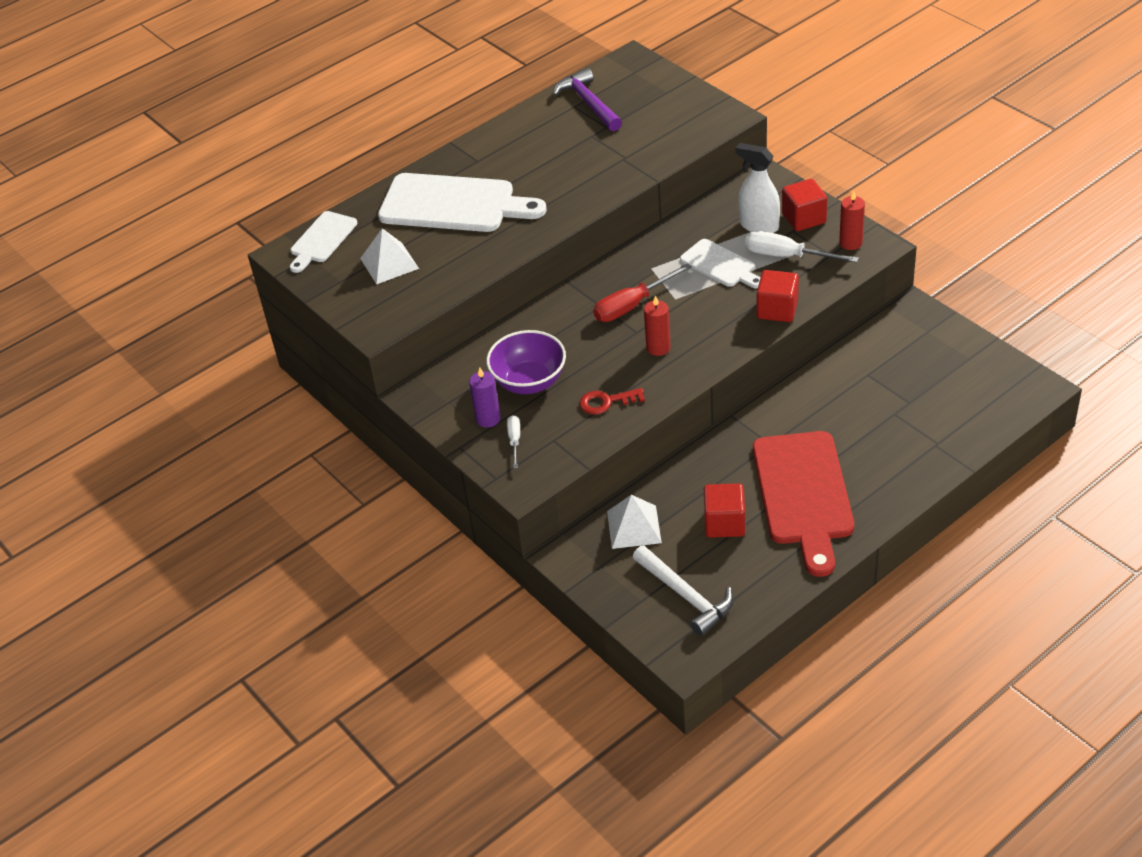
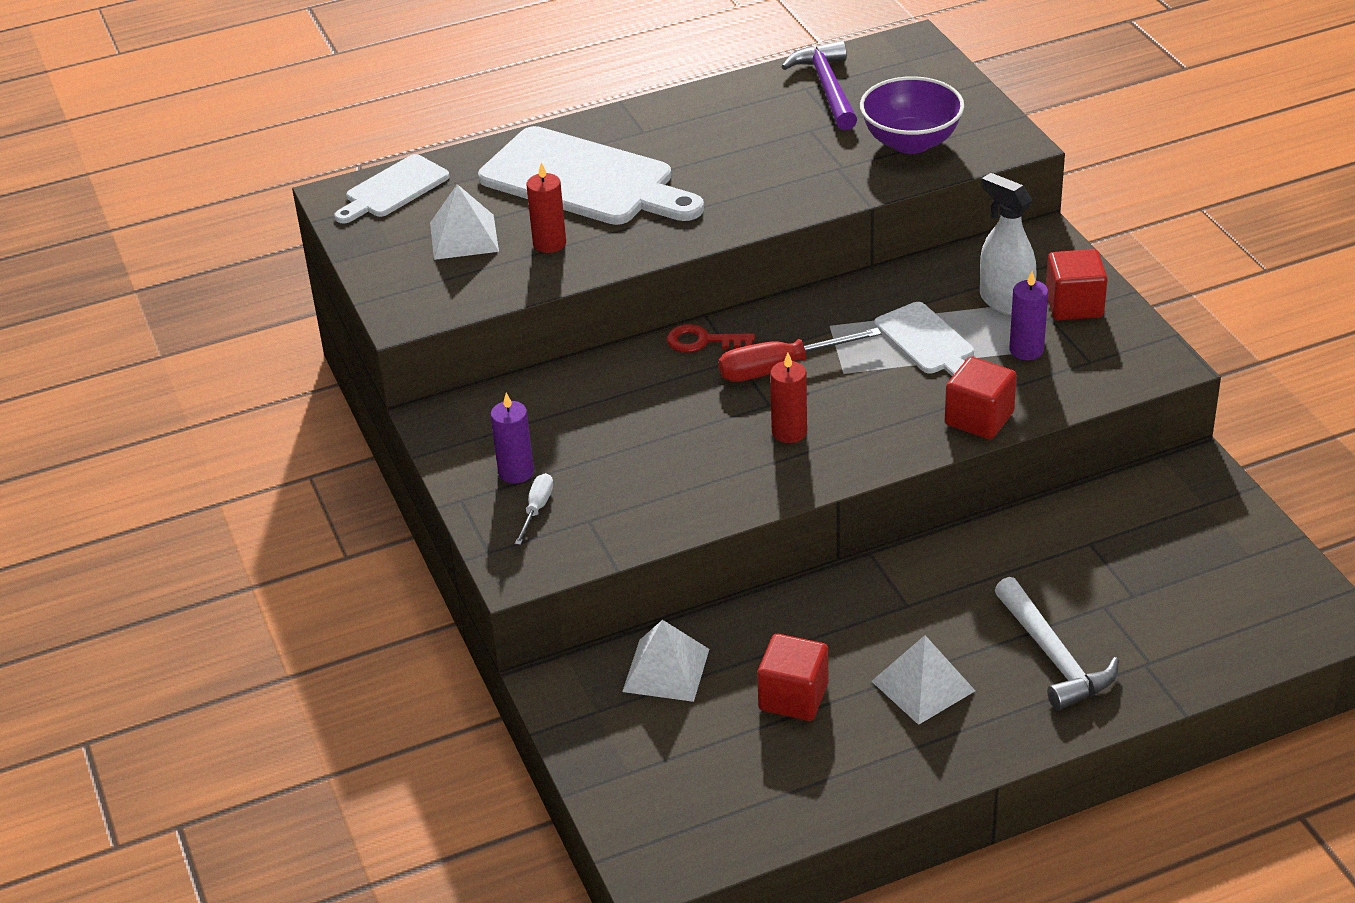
camera: 15 degrees right, 5 degrees down
(529, 382) = (593, 437): purple bowl -> purple bowl (911, 142)
(606, 402) = (684, 487): red key -> red key (703, 341)
(685, 596) = (693, 782): white hammer -> white hammer (1053, 656)
(786, 256) = (1026, 350): white screwdriver -> purple candle
(803, 494) = (923, 686): red cutting board -> white pyramid
(850, 243) = (1126, 352): red candle -> red candle (549, 243)

